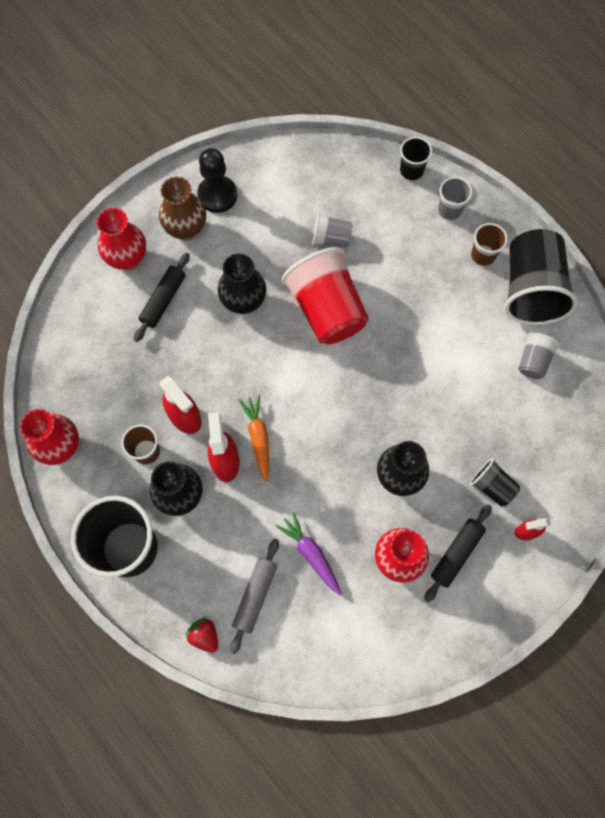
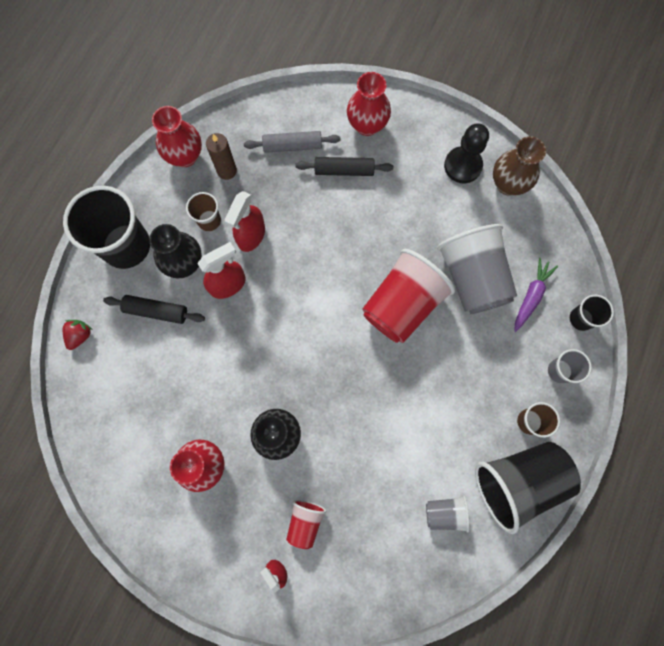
camera: 65 degrees right, 5 degrees up
(101, 411) = (227, 171): none -> brown candle
(186, 229) = (417, 156): brown vase -> brown vase (508, 184)
(243, 301) = (375, 233): black vase -> none
(255, 596) = (127, 360): grey rolling pin -> grey rolling pin (292, 146)
(258, 438) = (259, 301): orange carrot -> none
(311, 554) = (179, 389): purple carrot -> purple carrot (531, 296)
(331, 239) = (472, 278): grey cup -> grey cup, size x2.06
(456, 554) = (230, 514): black rolling pin -> black rolling pin (156, 311)
(492, 486) = (305, 522): black cup -> red cup

